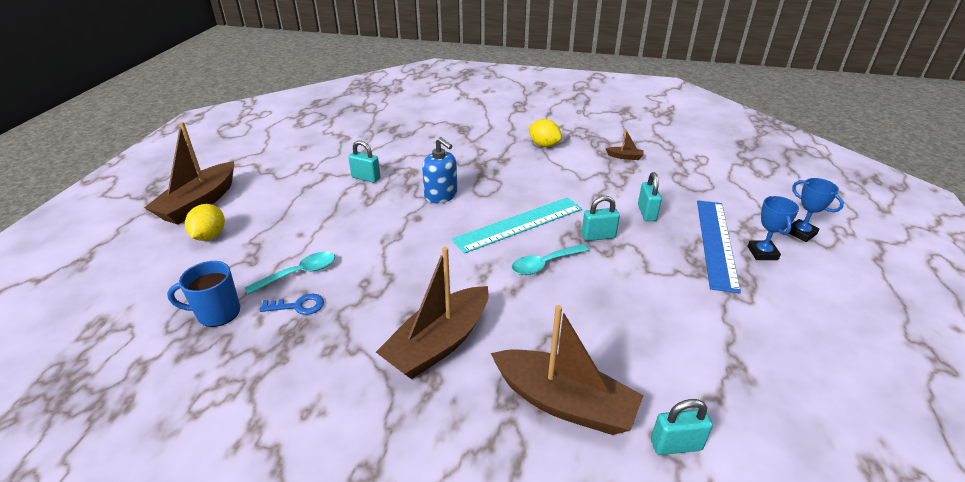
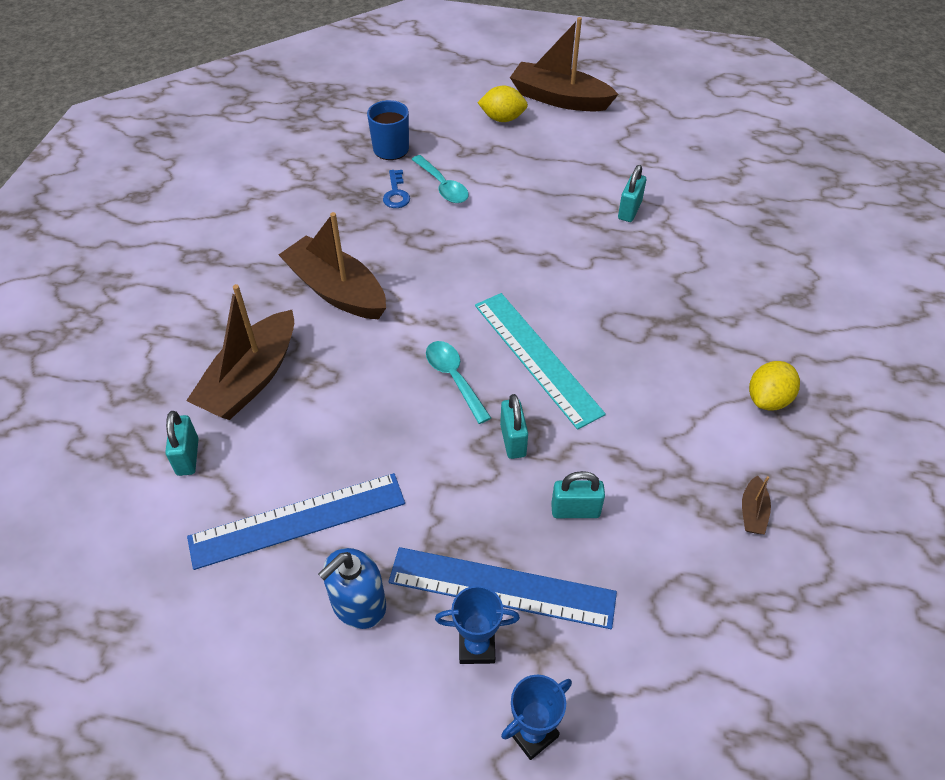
camera: 90 degrees right, 15 degrees up
(441, 195) = (597, 281): blue soap dispenser -> blue soap dispenser (358, 604)
(711, 349) = (298, 520): none -> blue ruler

